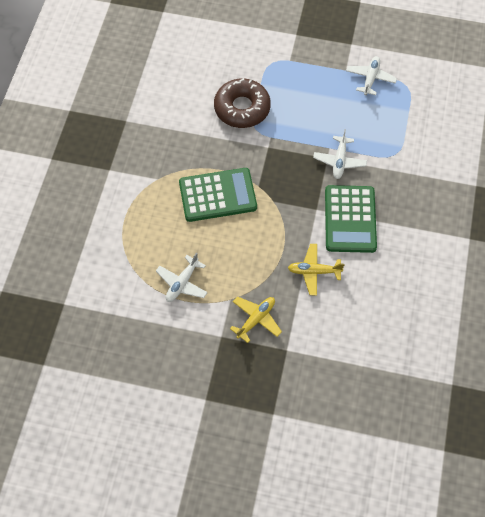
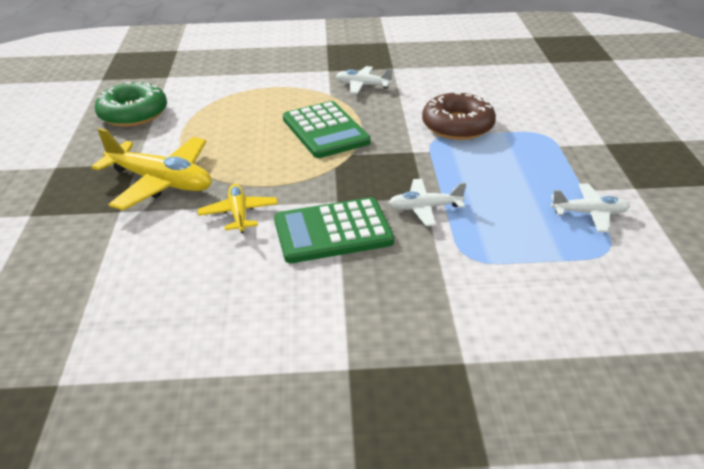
camera: 75 degrees right, 25 degrees down
(131, 336) = (133, 113): none -> green donut
(182, 283) = (202, 129): white plane -> white plane (363, 85)
(256, 319) = (161, 182): yellow plane -> yellow plane, size x1.80

